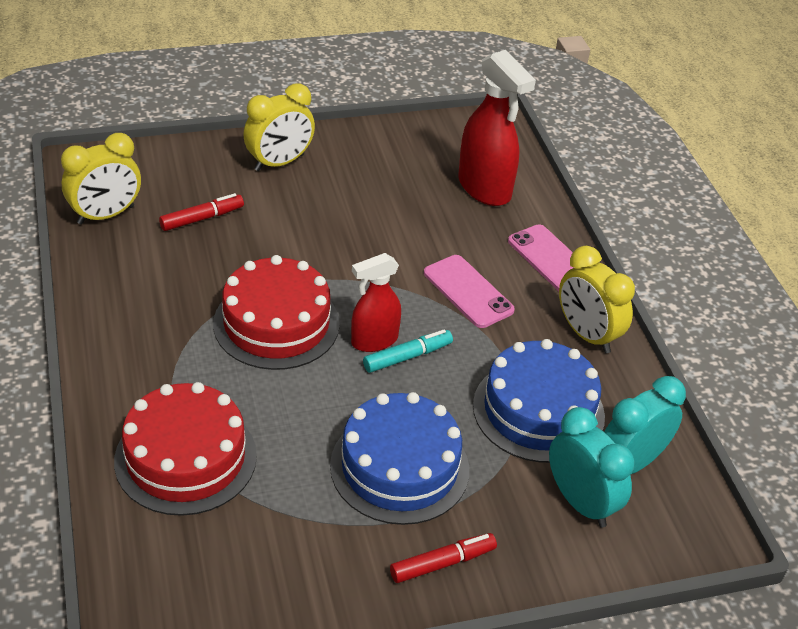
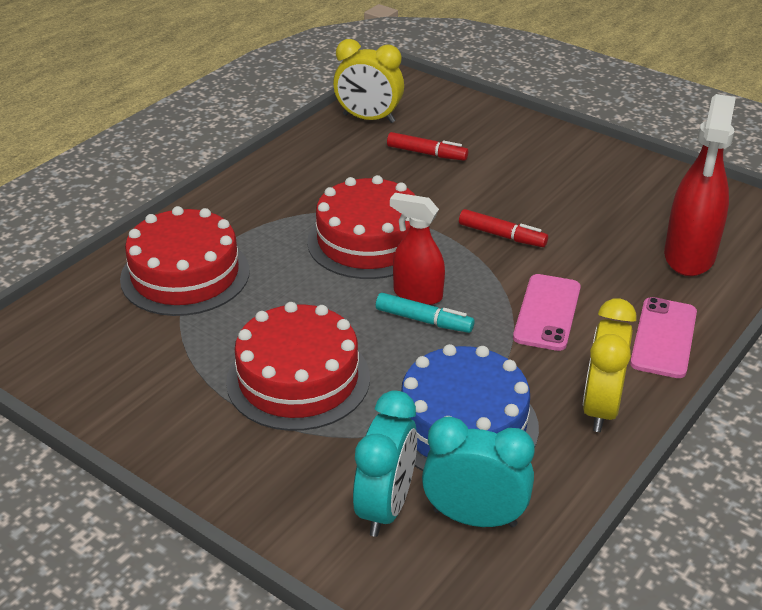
camera: 55 degrees right, 5 degrees down
(279, 163) = (541, 150): yellow clock -> none
(399, 467) = (298, 379): blue cake -> red cake
(442, 563) = (223, 456): red marker -> red marker (502, 235)

